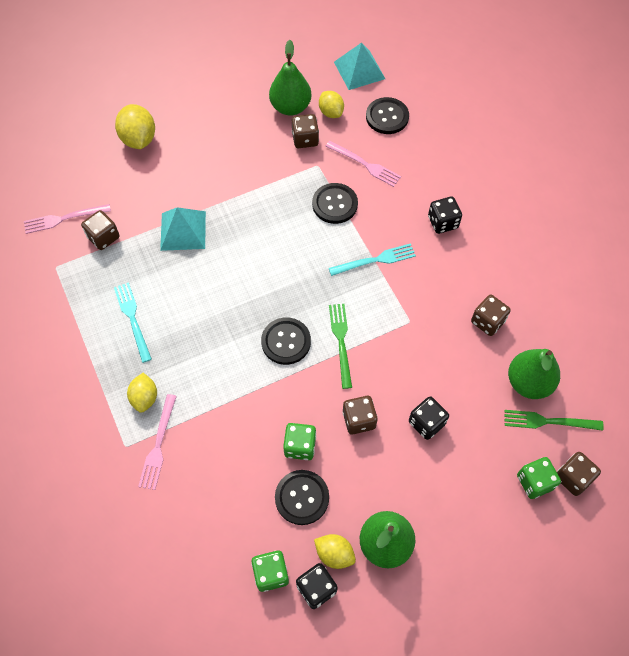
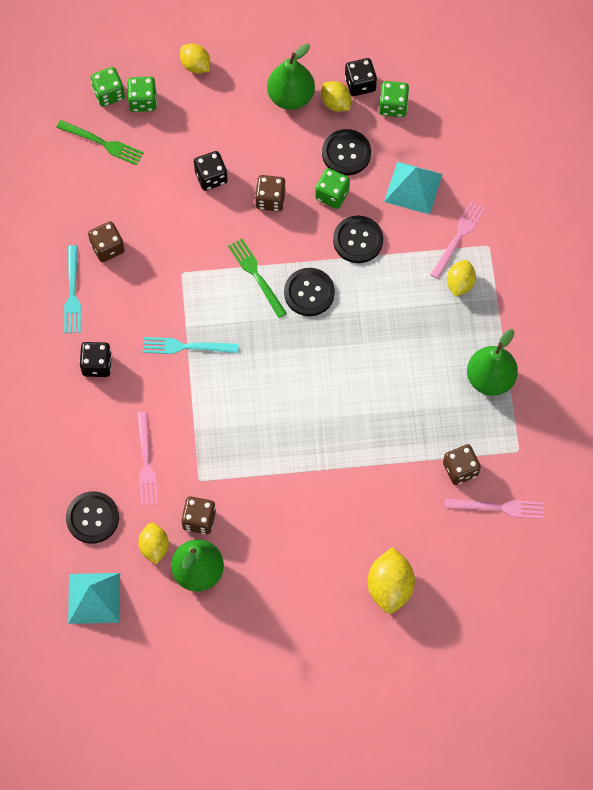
camera: 160 degrees left, 5 degrees up
(133, 319) = (452, 366): turquoise fork -> turquoise fork (72, 293)
(183, 230) = (373, 448): turquoise pyramid -> turquoise pyramid (413, 187)
(335, 204) = (200, 425): black button -> black button (358, 240)
(341, 341) = (256, 275): green fork -> green fork turned 135 degrees clockwise
(365, 164) = (146, 463): pink fork -> pink fork turned 150 degrees counterclockwise
(502, 545) = (195, 65): none -> yellow lemon
(528, 382) = (101, 181): green pear -> green pear (490, 379)
(573, 478) = (109, 94): brown dice -> green dice

